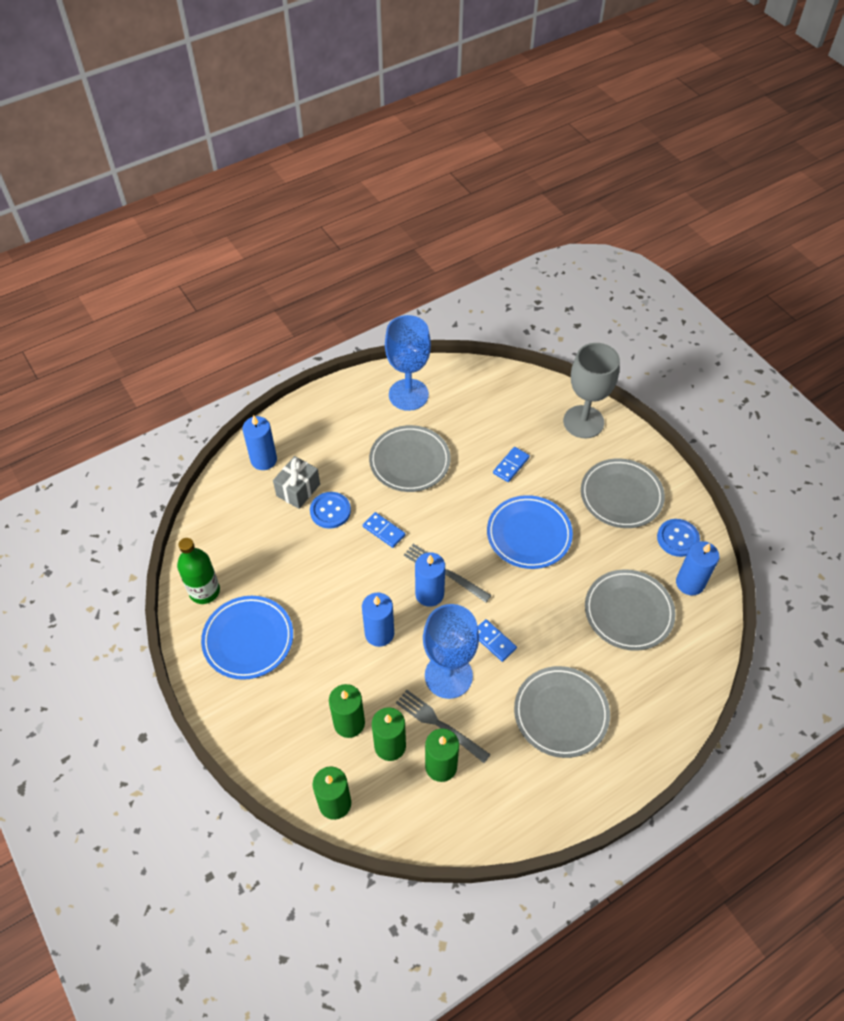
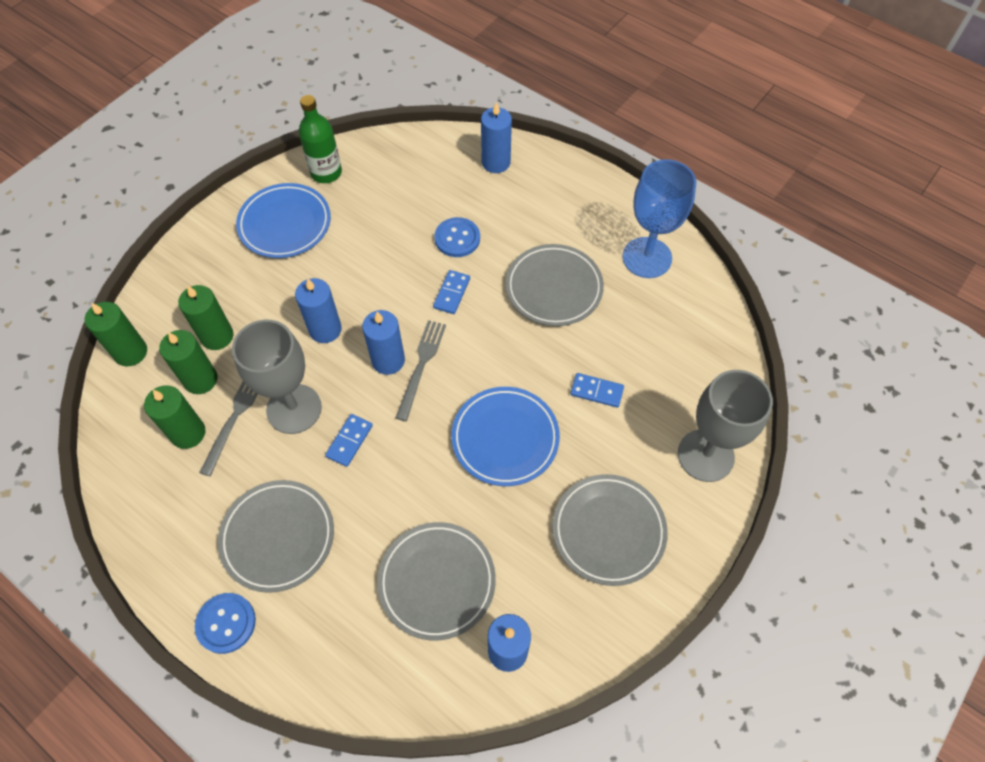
camera: 70 degrees right, 5 degrees up
(298, 490) = (471, 203): grey gift -> none
(448, 676) = (294, 409): blue goblet -> grey goblet
(677, 538) = (571, 619): blue button -> blue button (226, 623)

